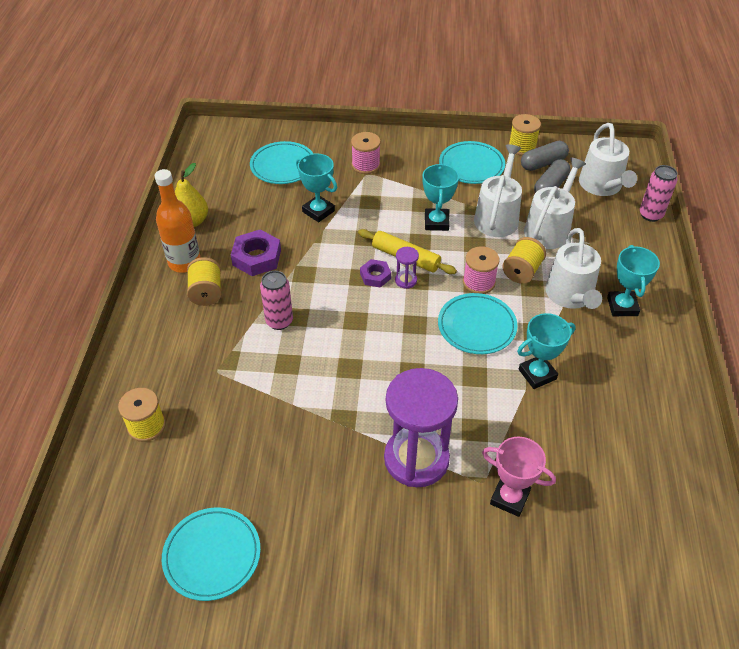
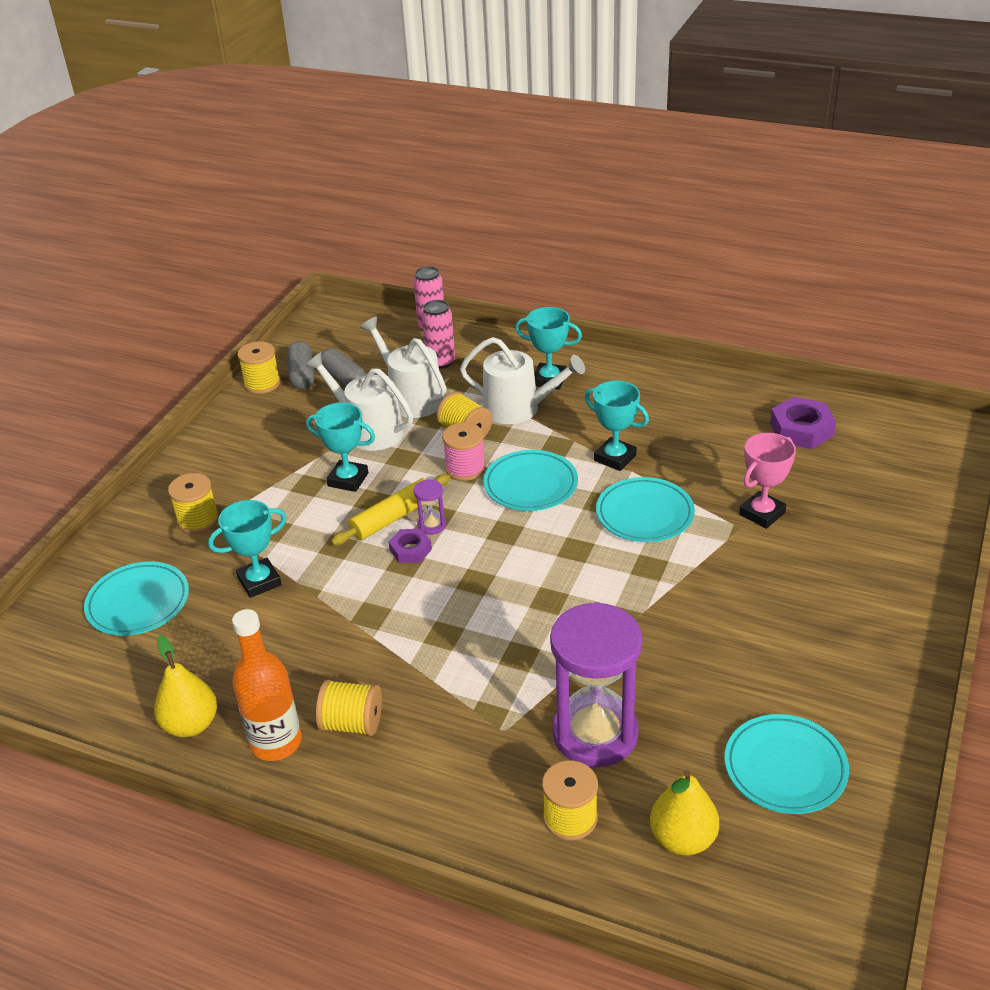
camera: 70 degrees left, 10 degrees down
(136, 496) = (682, 839): none -> yellow pear
(257, 257) = (312, 659): purple nut -> purple nut (801, 429)
(279, 321) = (444, 653): pink can -> pink can (441, 362)
(365, 165) = (198, 520): pink spool -> yellow spool
(416, 459) = (697, 570): purple hourglass -> purple hourglass (595, 734)
(471, 166) = (266, 430): turquoise plate -> turquoise plate (644, 514)
(537, 374) = (615, 458): turquoise trophy -> turquoise trophy turned 45 degrees counterclockwise
(602, 186) = (368, 345): white watering can -> none

